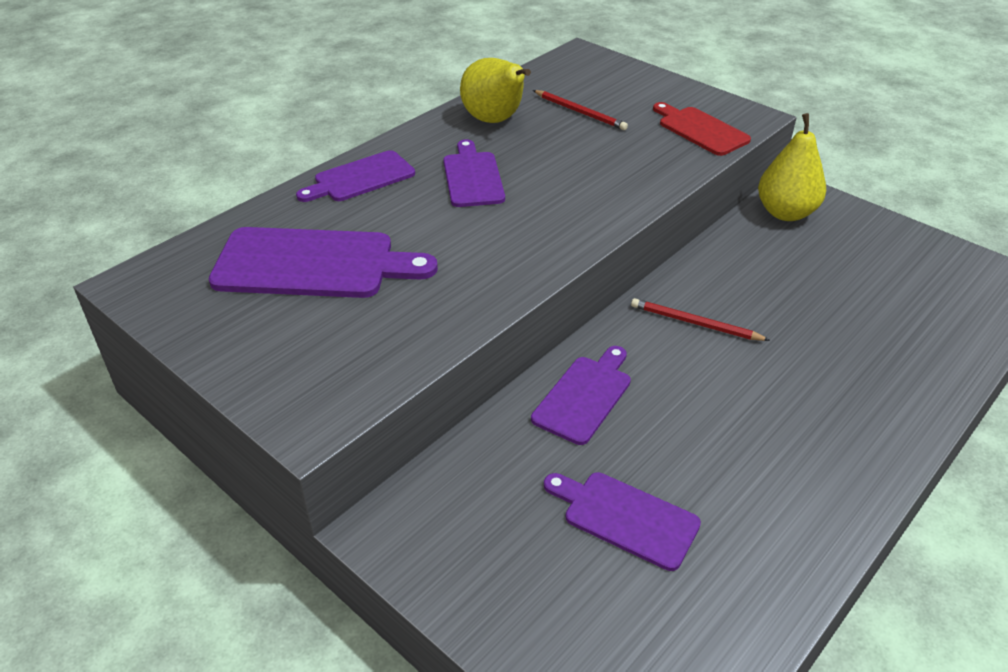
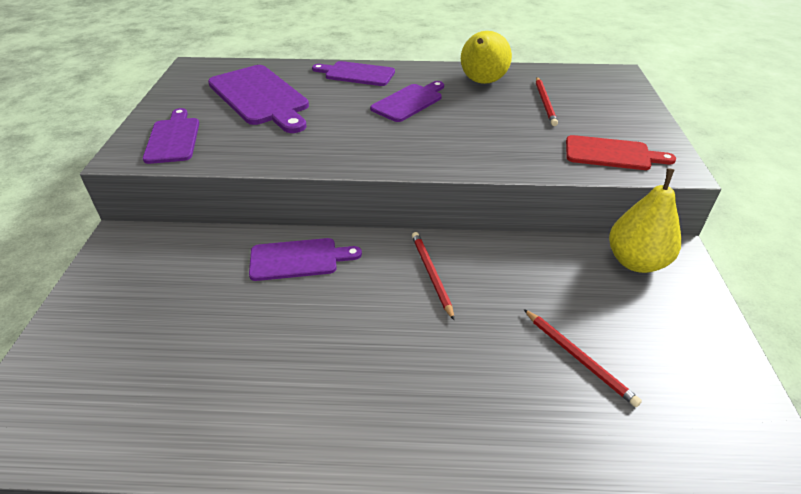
camera: 50 degrees right, 0 degrees up
(625, 517) = (197, 330): purple cutting board -> purple cutting board (173, 138)
(700, 130) = (611, 154): red cutting board -> red cutting board turned 90 degrees clockwise
(861, 302) = (578, 357): none -> red pencil

